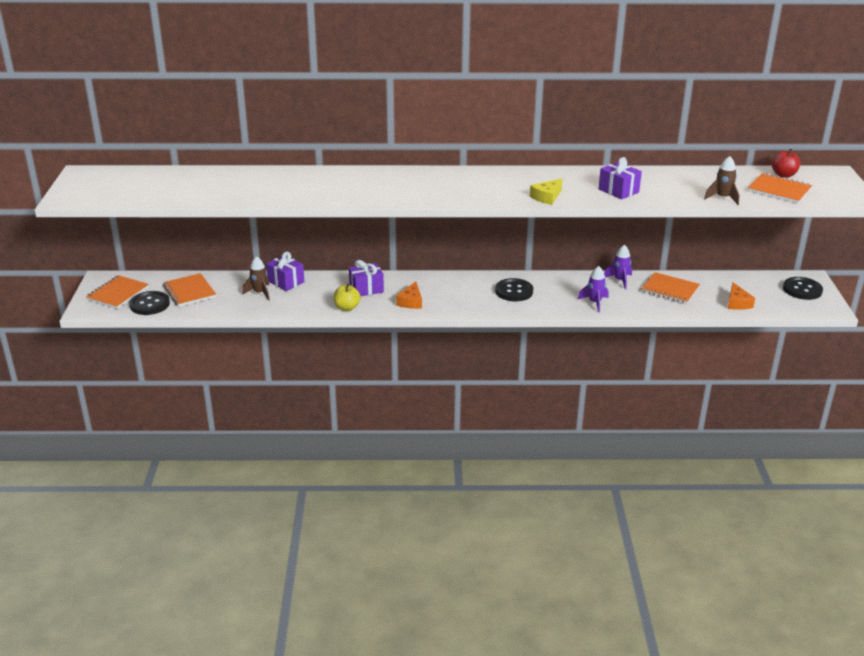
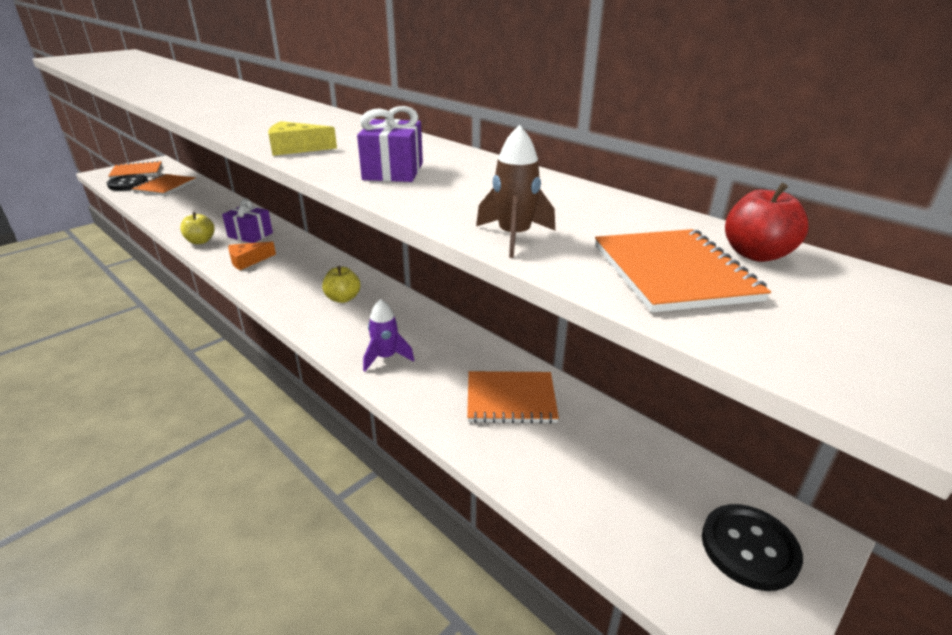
camera: 45 degrees right, 0 degrees up
(260, 293) = (190, 205): brown rocket -> none
(286, 282) = (223, 205): purple gift -> none
(514, 291) = (343, 298): black button -> yellow apple
(620, 280) = (473, 350): purple rocket -> none
(670, 289) = (511, 399): orange notebook -> orange notebook turned 75 degrees counterclockwise
(737, 303) = (572, 486): orange cheese -> none

